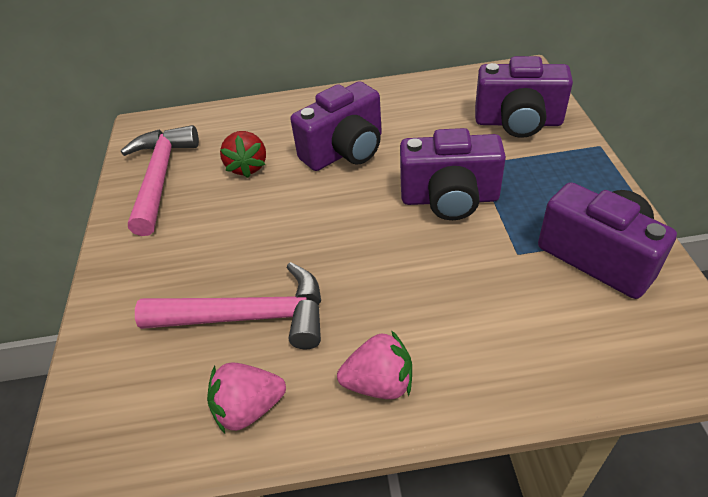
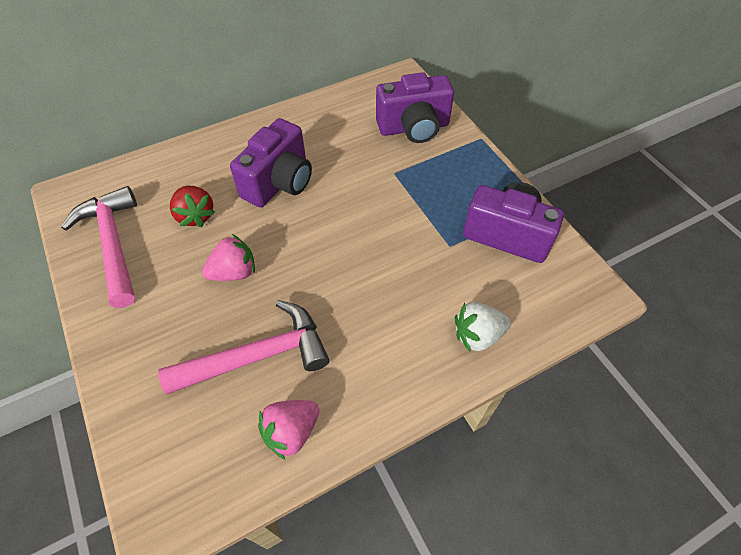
camera: 25 degrees left, 10 degrees up
(379, 383) = (385, 380): pink strawberry -> pink strawberry (234, 272)
(449, 199) = (383, 210): purple camera -> none
(517, 364) = (477, 335): none -> white strawberry

